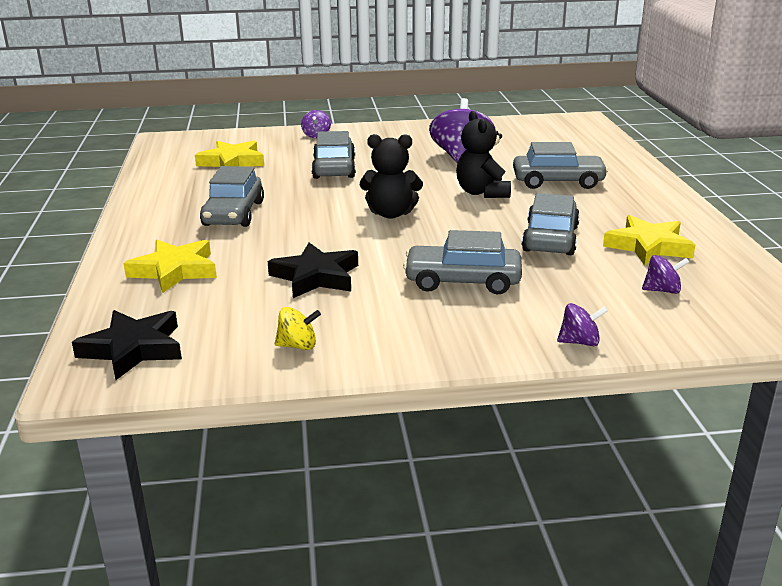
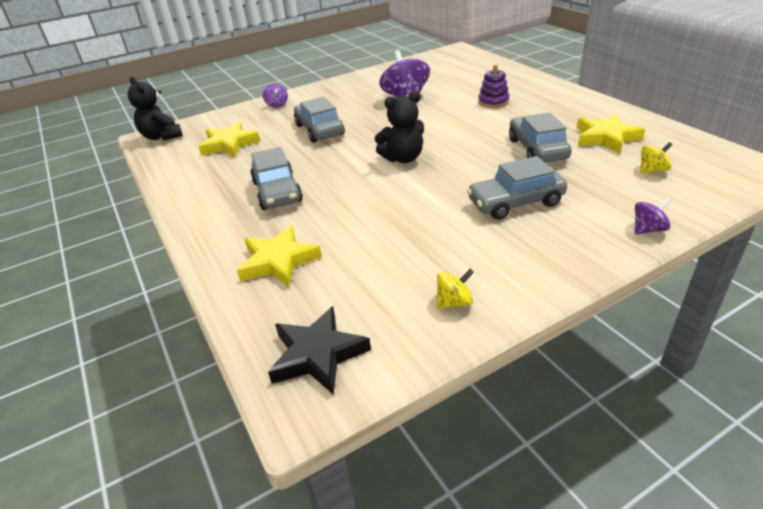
camera: 20 degrees left, 10 degrees up
(316, 277) = (402, 231): black star -> none
(482, 193) = (451, 124): black teddy bear -> black teddy bear (162, 136)
(558, 182) = (493, 102): grey car -> purple stacking toy
(662, 290) = (652, 170): purple spinning top -> yellow spinning top

